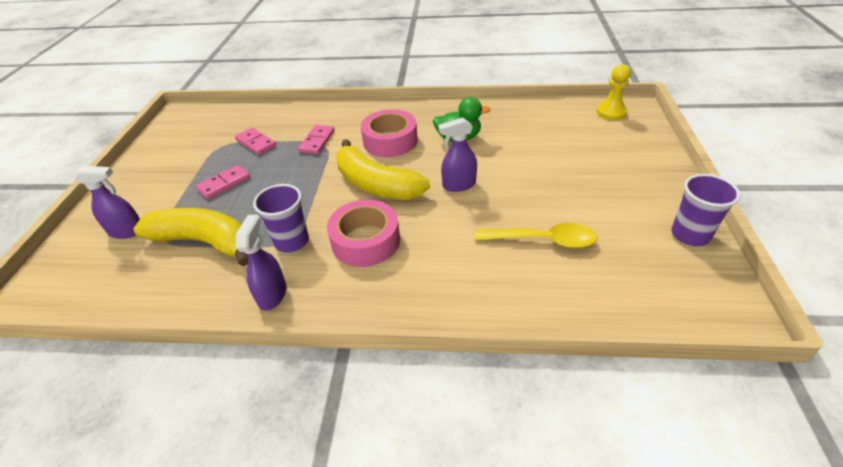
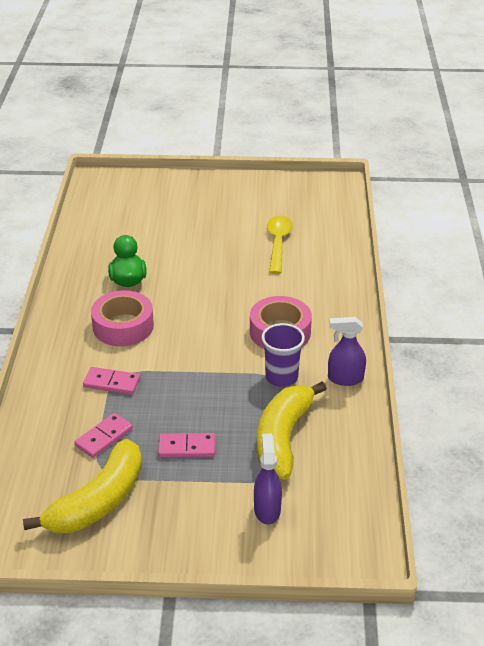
camera: 95 degrees left, 5 degrees down
(224, 183) = (187, 447): pink domino -> pink domino turned 45 degrees counterclockwise
(376, 184) = (199, 331): yellow banana -> yellow banana (98, 501)
(458, 185) = (206, 281): purple spray bottle -> none
(611, 112) = (102, 191): yellow pawn -> none
(690, 235) = (272, 184): purple cup -> none

